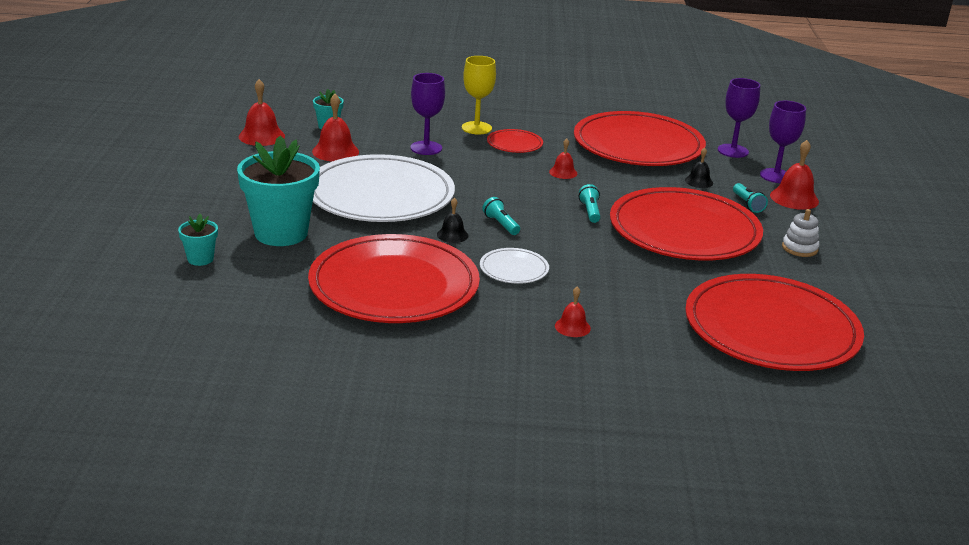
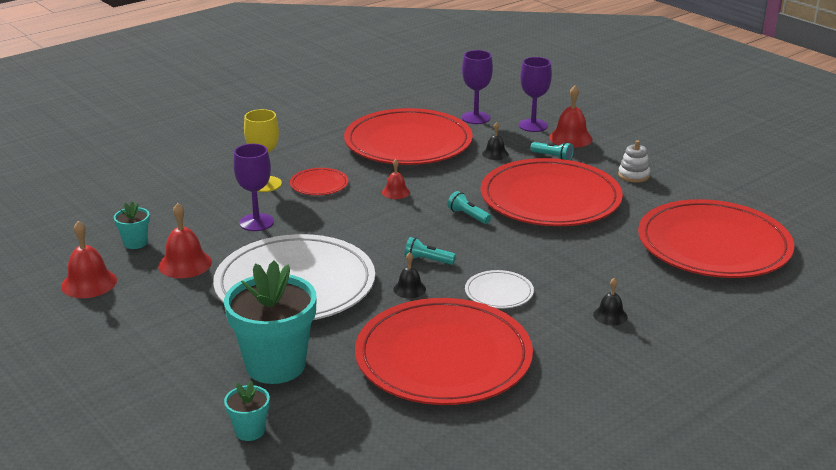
camera: 40 degrees left, 0 degrees up
(572, 327) = (610, 315): red bell -> black bell

